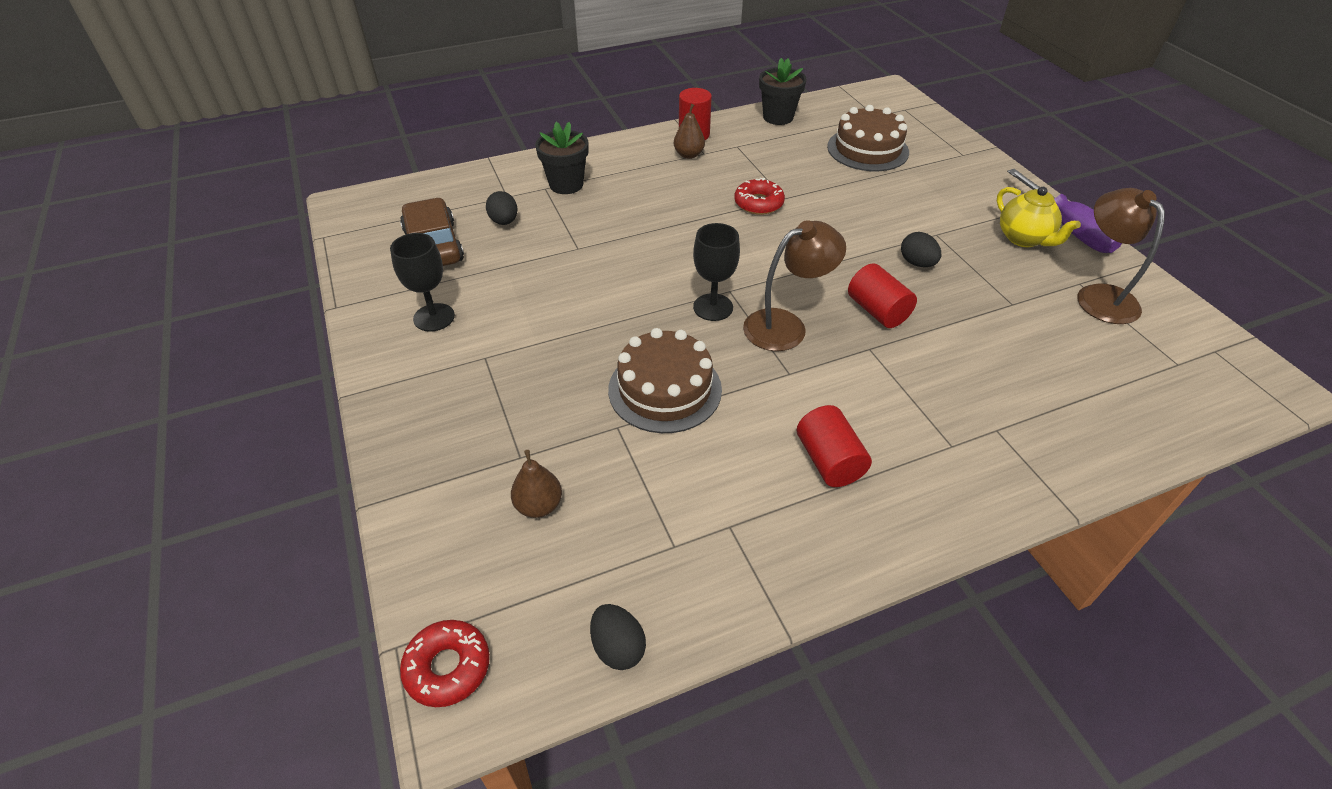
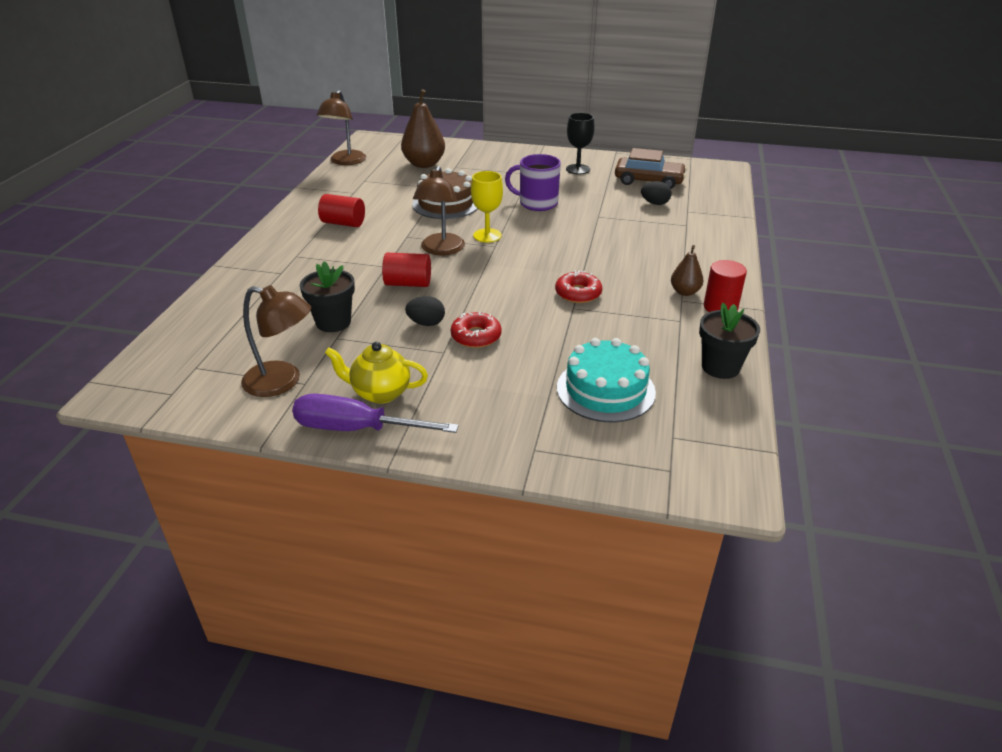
camera: 125 degrees right, 10 degrees down
(448, 667) = (384, 139): red donut -> red donut (476, 336)
(539, 505) = (424, 164): brown pear -> brown pear, size x1.84
(566, 184) = (684, 232): black flower pot -> black flower pot (333, 322)
(584, 307) = (537, 203): none -> purple mug
(618, 647) = (345, 161): black egg -> brown lamp
(713, 307) = (487, 235): black goblet -> yellow goblet
(867, 149) = (605, 390): brown cake -> turquoise cake

